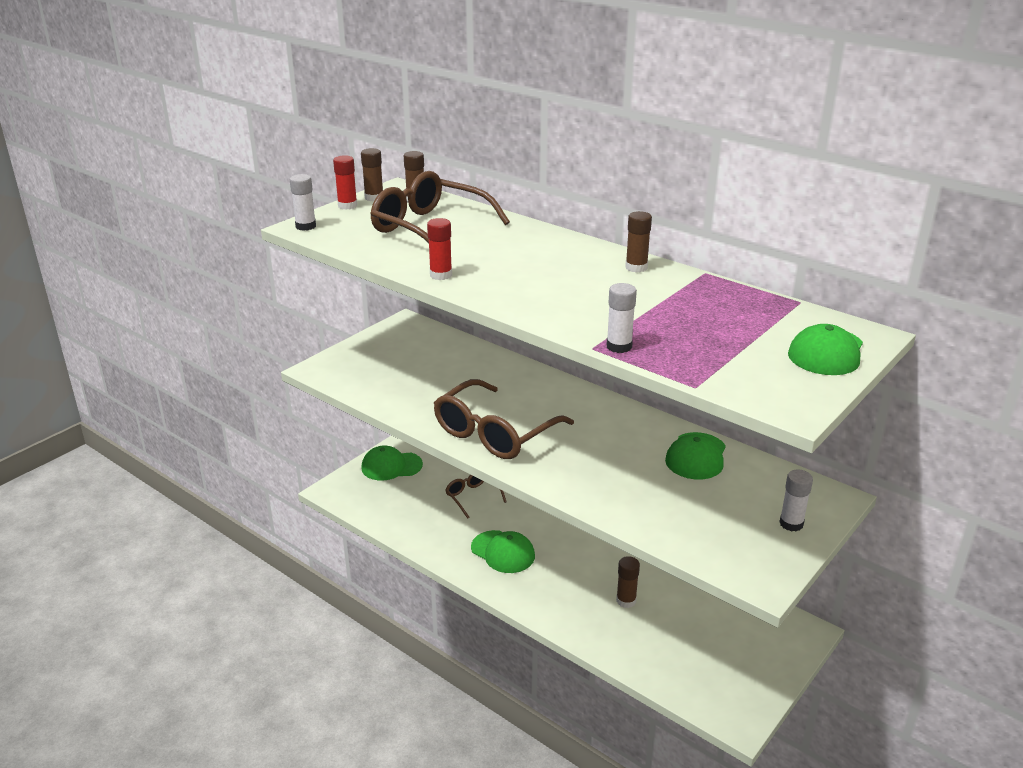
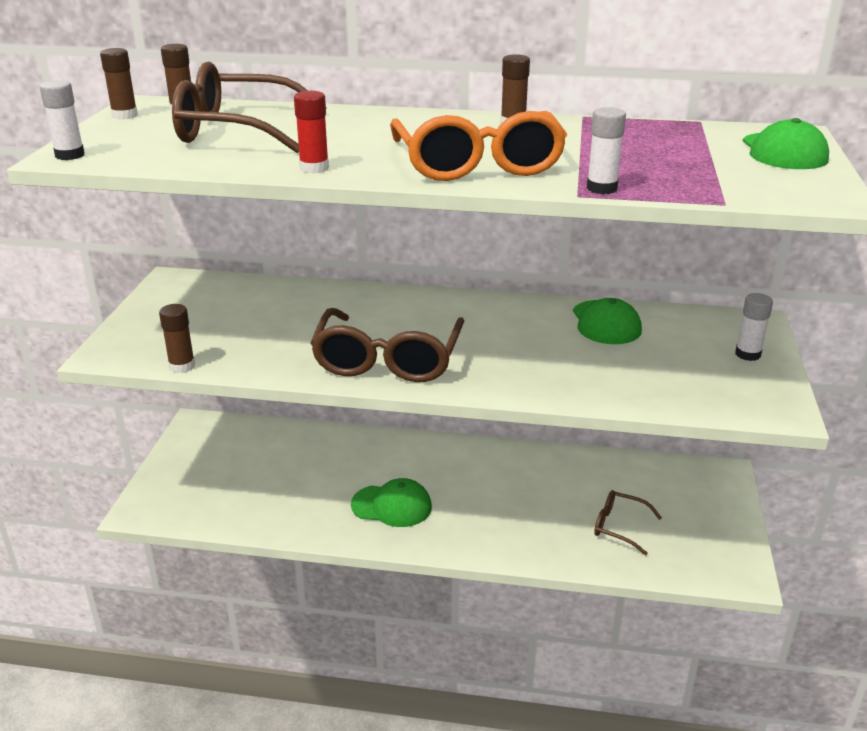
camera: 30 degrees left, 0 degrees up
(347, 206) = (100, 128): red glue stick -> none
(391, 466) = (193, 461): green cap -> none
(472, 497) = (313, 462): brown glasses -> brown glasses (618, 526)
(557, 301) = (478, 164): none -> orange glasses
(626, 601) = (552, 507): brown glue stick -> brown glue stick (182, 366)

